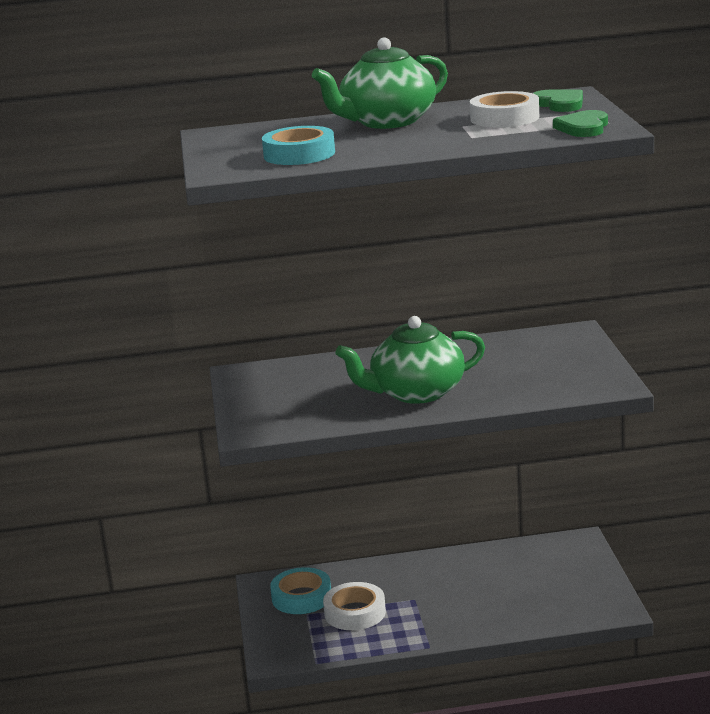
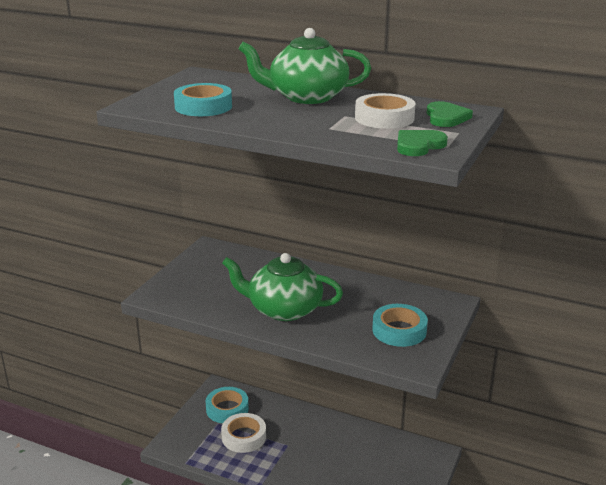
camera: 30 degrees right, 5 degrees up
(558, 368) = (399, 330): none -> turquoise tape

